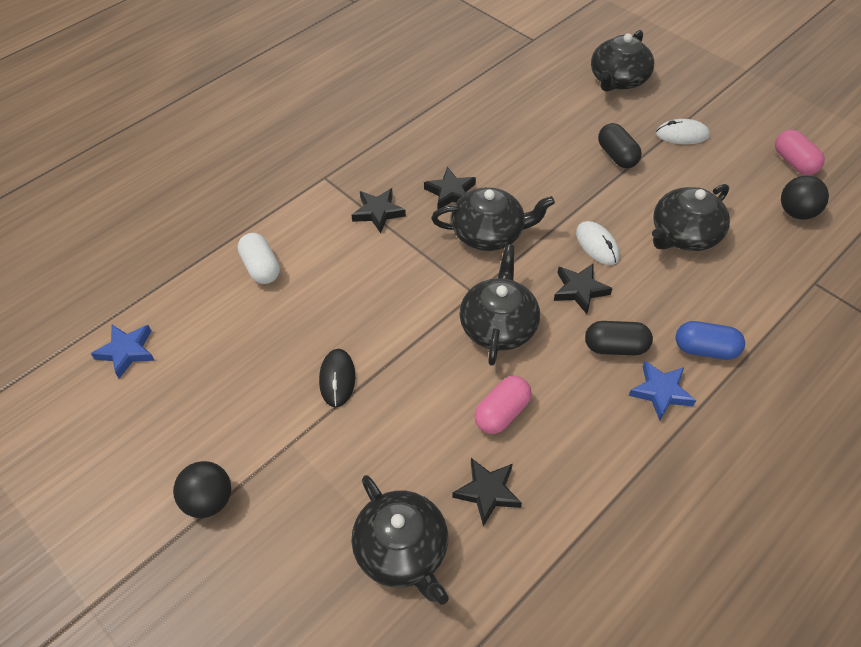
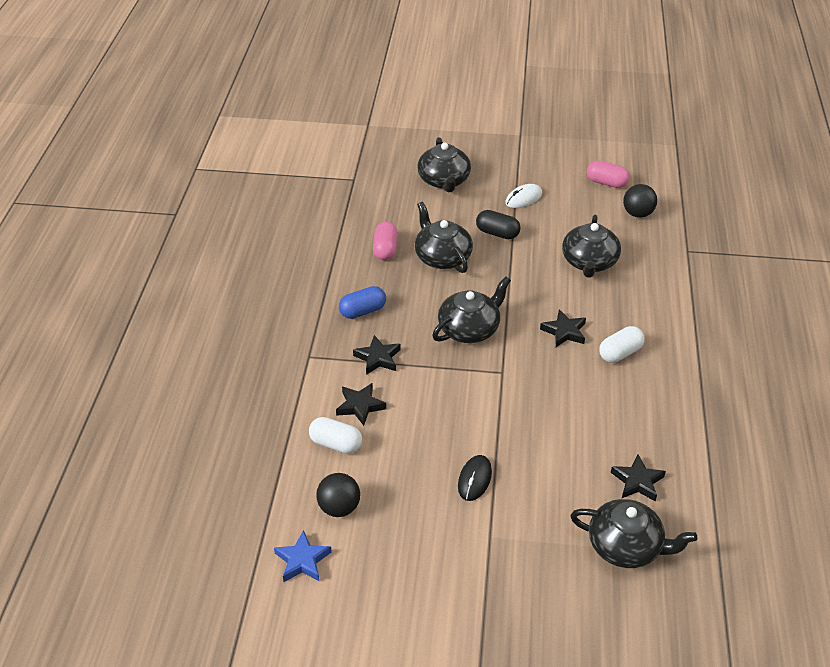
camera: 40 degrees left, 10 degrees down
(209, 500) = (477, 606): black ball -> black ball (339, 508)
(337, 379) = (474, 479): black mouse -> black mouse turned 60 degrees clockwise
(451, 192) = (414, 316): black star -> black star (360, 406)
(498, 325) = (539, 383): black teapot -> black teapot (442, 257)
(502, 413) = (597, 432): pink capsule -> pink capsule (385, 249)
(597, 245) = (545, 298): white mouse -> none
(615, 347) = (620, 353): black capsule -> white capsule
(660, 392) = (670, 363): blue star -> none
(705, 349) = (669, 324): blue capsule -> blue capsule (362, 311)

